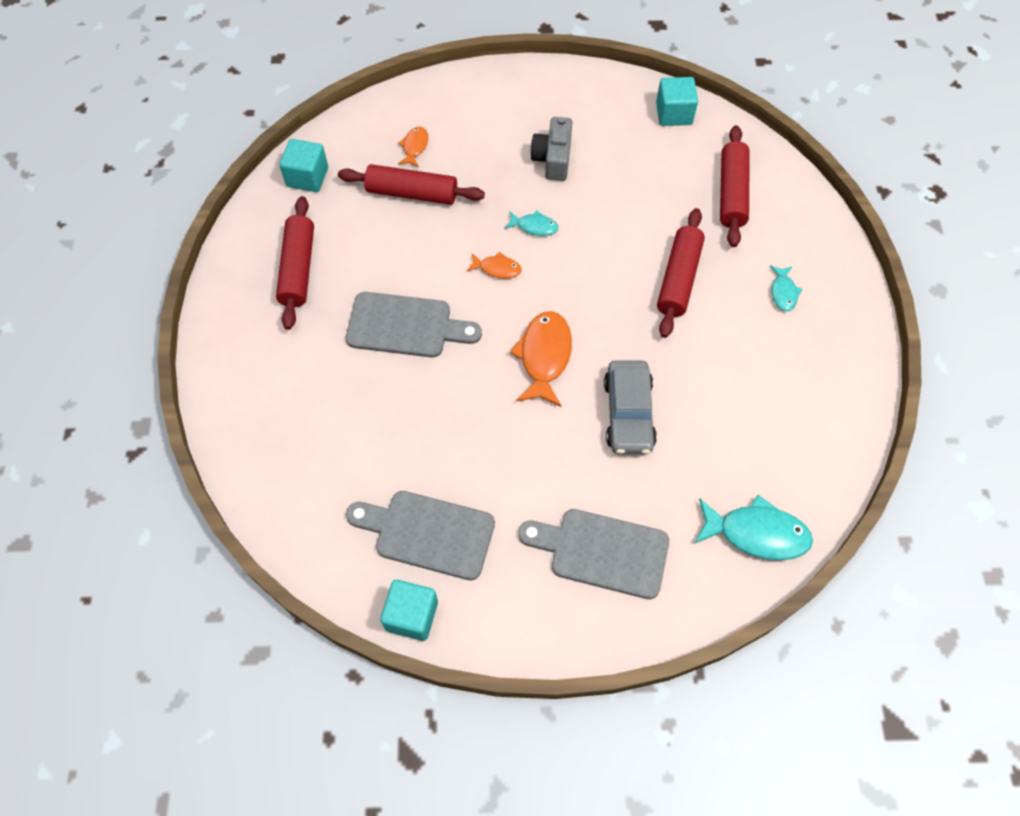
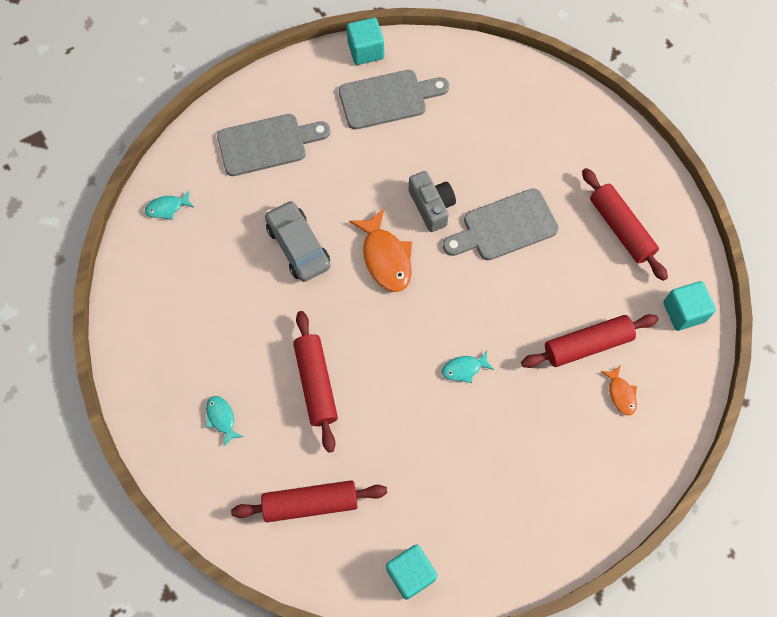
camera: 150 degrees right, 5 degrees up
(497, 268) = (469, 312): orange fish -> none
(553, 159) = (492, 451): grey camera -> grey camera (431, 206)
(732, 193) = (310, 503): red rolling pin -> red rolling pin turned 75 degrees counterclockwise
(756, 533) = (167, 208): turquoise fish -> turquoise fish, size x0.54

